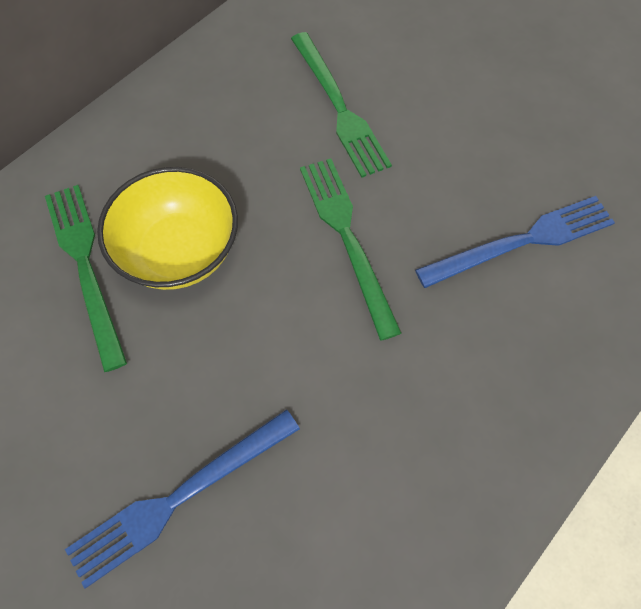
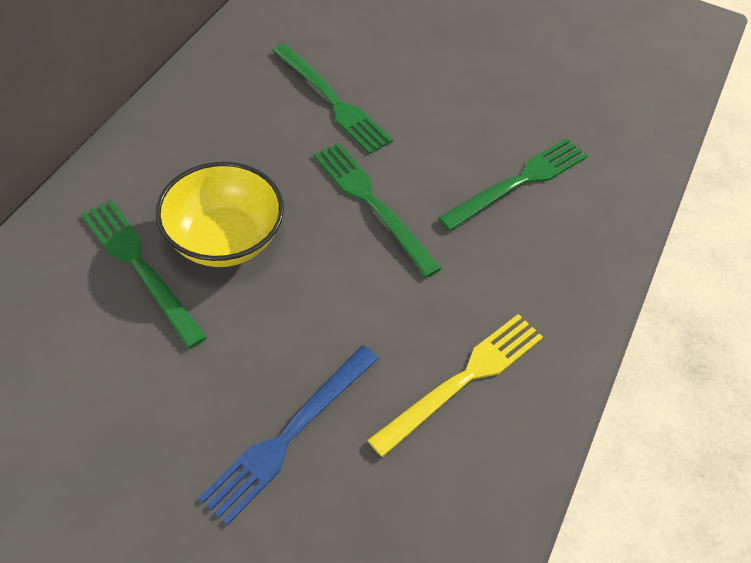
camera: 20 degrees left, 10 degrees down
(386, 476) = (462, 380): none -> yellow fork
(521, 242) = (518, 183): blue fork -> green fork

